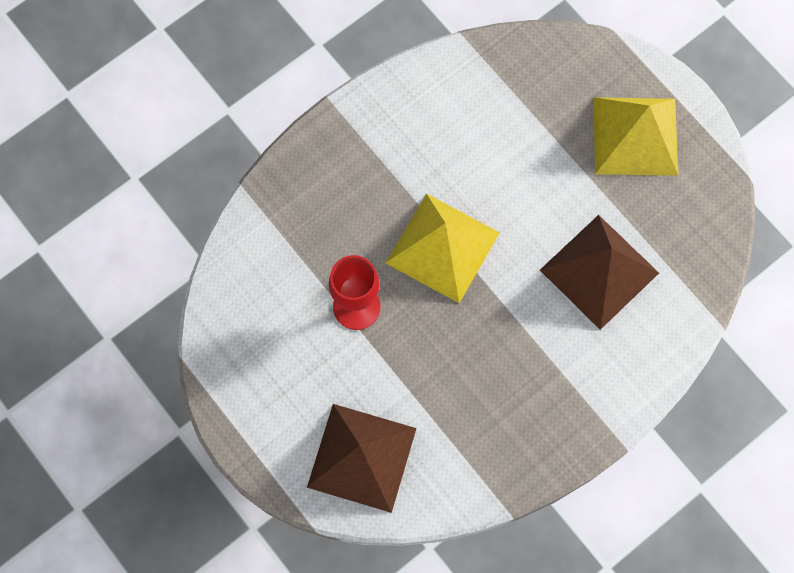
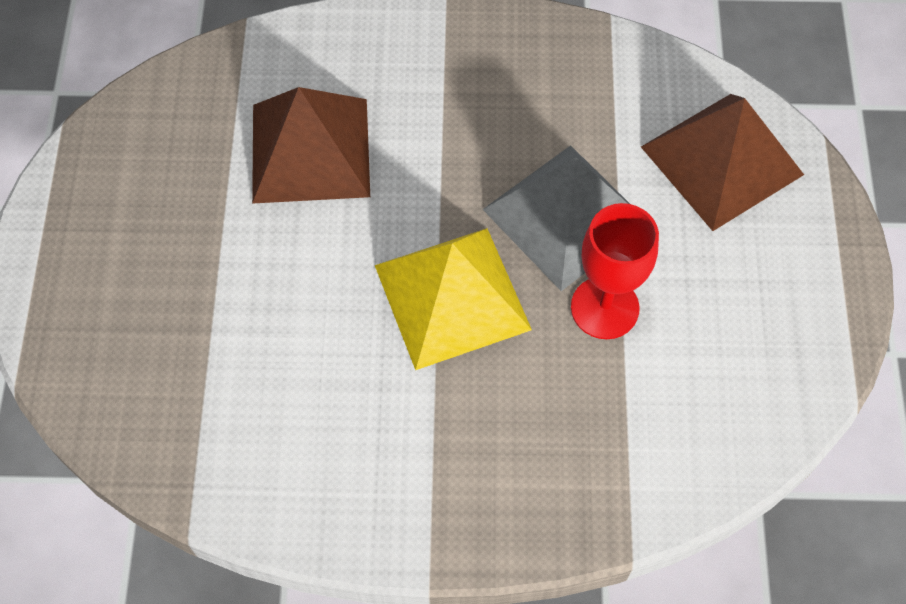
camera: 140 degrees left, 10 degrees down
(422, 346) = (565, 216): none -> grey pyramid
(635, 136) = (125, 251): yellow pyramid -> none

